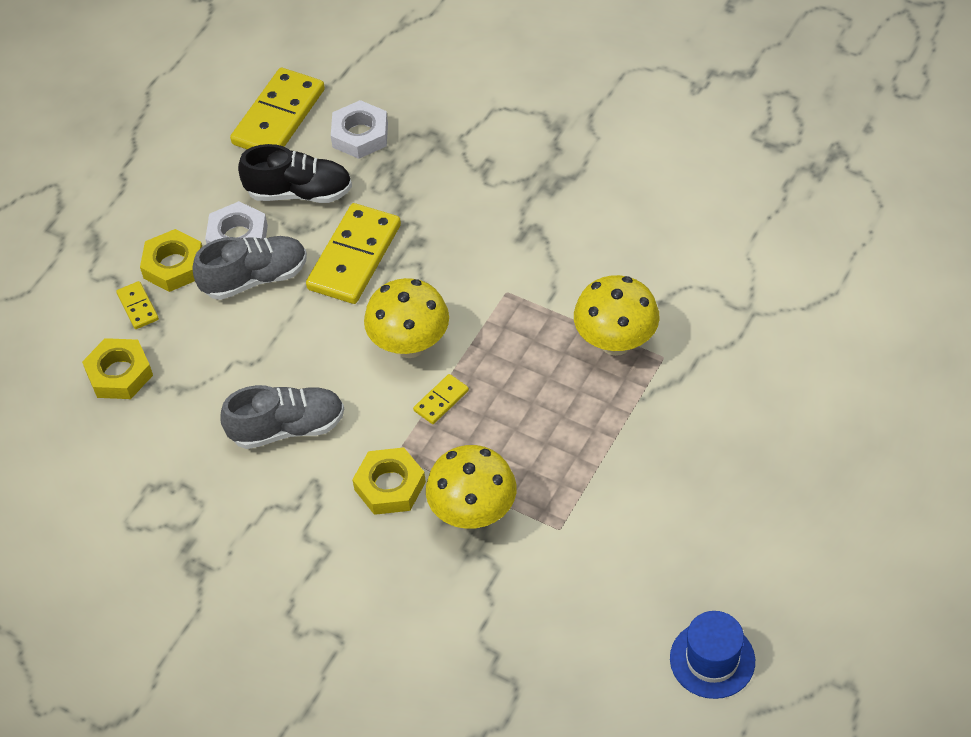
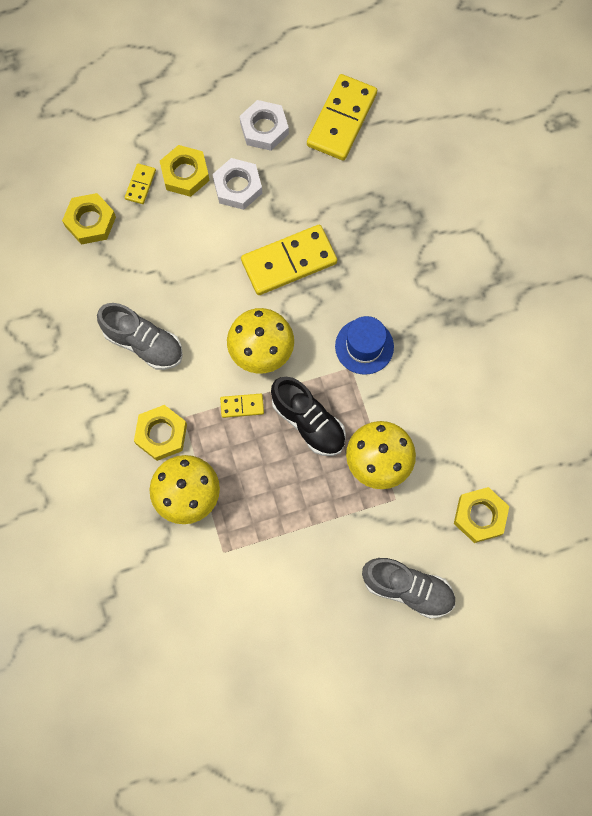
camera: 40 degrees right, 20 degrees up
(255, 278) = (220, 224): grey shoe -> grey shoe (407, 589)
(279, 117) = (342, 120): yellow domino -> yellow domino turned 45 degrees counterclockwise
(299, 192) = (301, 186): black shoe -> black shoe (308, 422)
(360, 135) = (376, 176): white nut -> white nut (264, 128)
(712, 660) = (221, 714): blue hat -> blue hat (364, 346)
(750, 309) = (480, 516): none -> yellow nut

